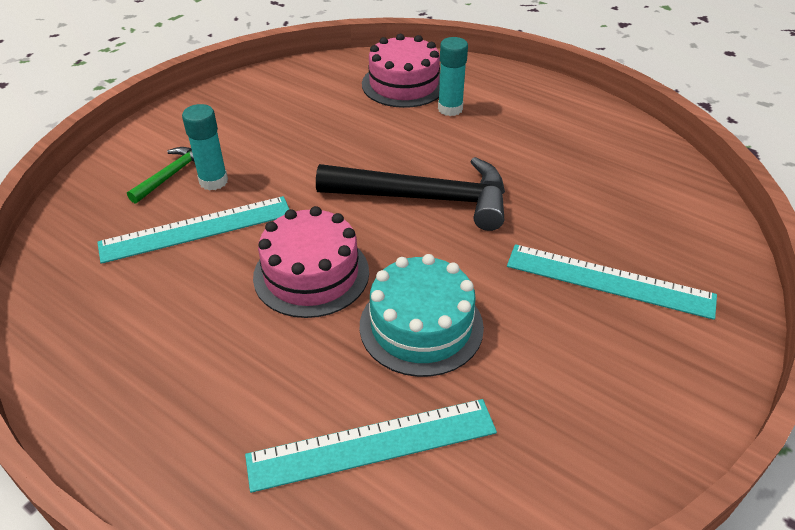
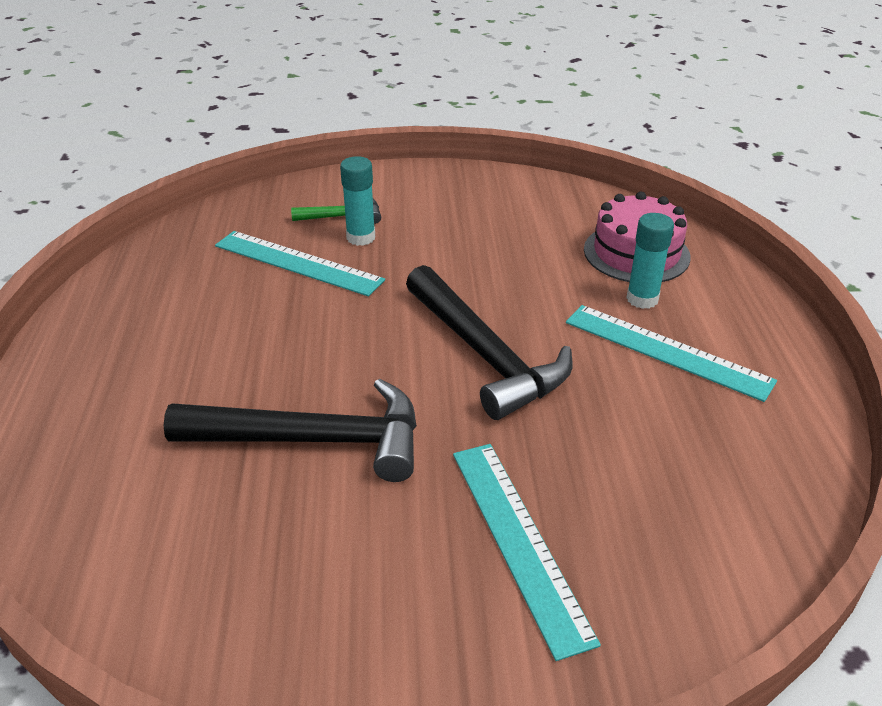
camera: 50 degrees right, 5 degrees down
(311, 274) = (311, 345): pink cake -> none
(372, 444) = (156, 482): turquoise ruler -> turquoise ruler (666, 351)
(421, 326) = (315, 440): turquoise cake -> black hammer

